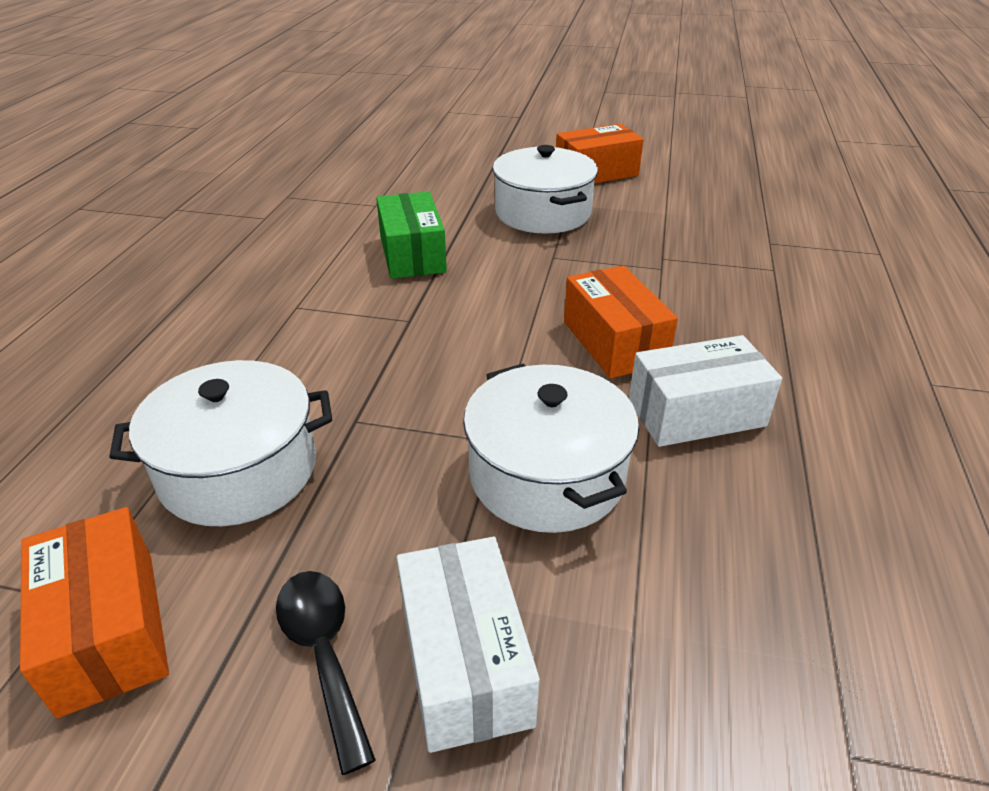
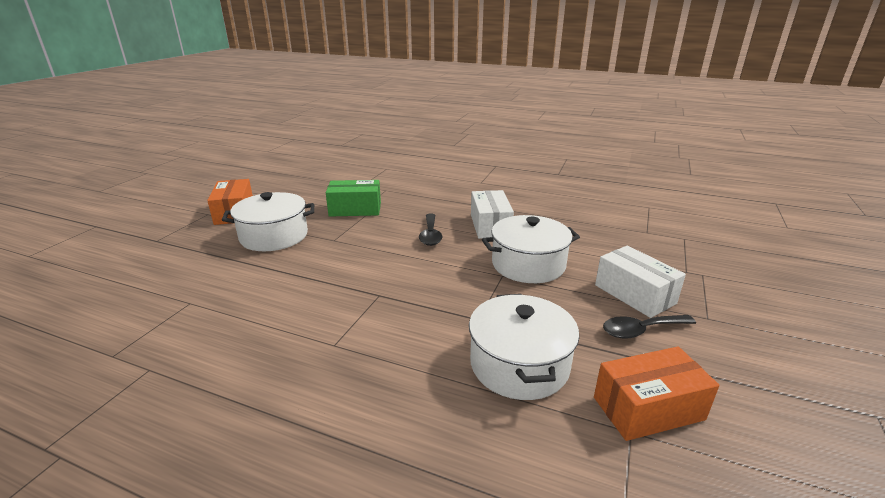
camera: 80 degrees left, 10 degrees down
(412, 254) = (291, 289): green box -> green box (355, 209)
(465, 662) = (634, 294): white box -> white box turned 60 degrees clockwise
(614, 342) = (430, 235): orange box -> black spoon

